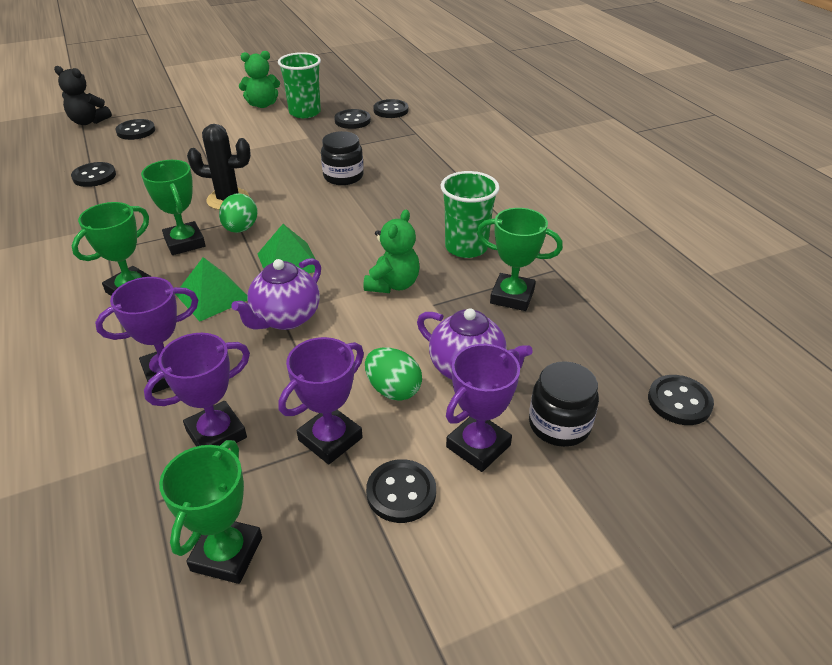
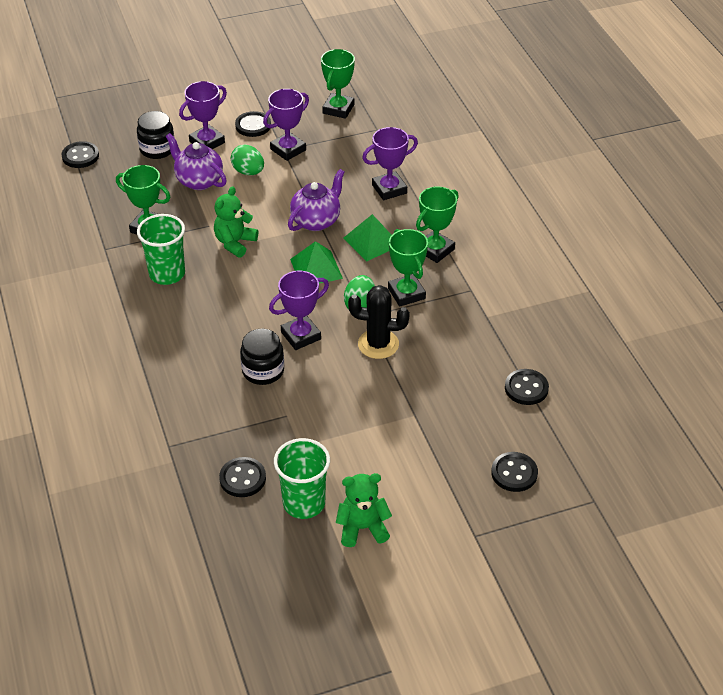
camera: 175 degrees left, 5 degrees up
(88, 122) = (584, 500): black teddy bear -> none
(216, 434) = (352, 155): purple trophy -> purple trophy (301, 336)
(391, 110) = (189, 500): black button -> none

